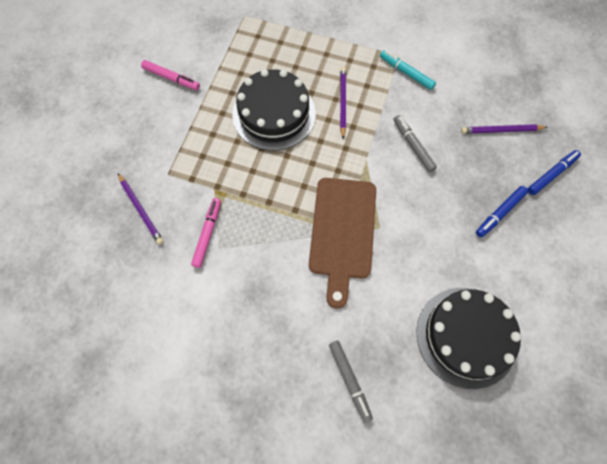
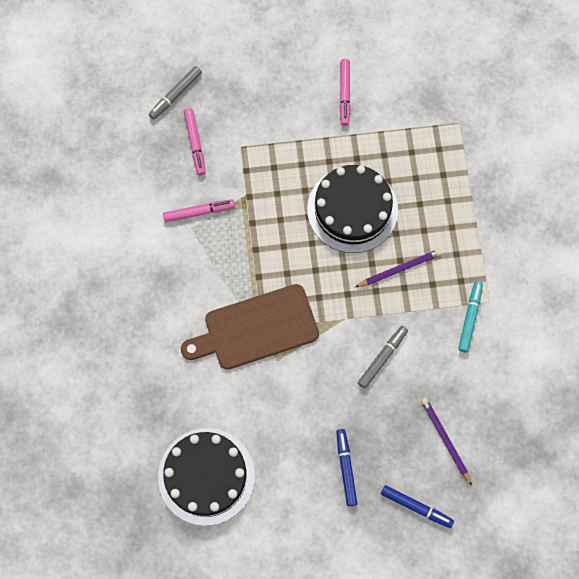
camera: 65 degrees right, 5 degrees up
(140, 210) = (195, 143): purple pencil -> pink marker
(350, 380) = (124, 391): grey marker -> grey marker (175, 95)
(499, 213) = (346, 468): blue marker -> blue marker turned 60 degrees clockwise

